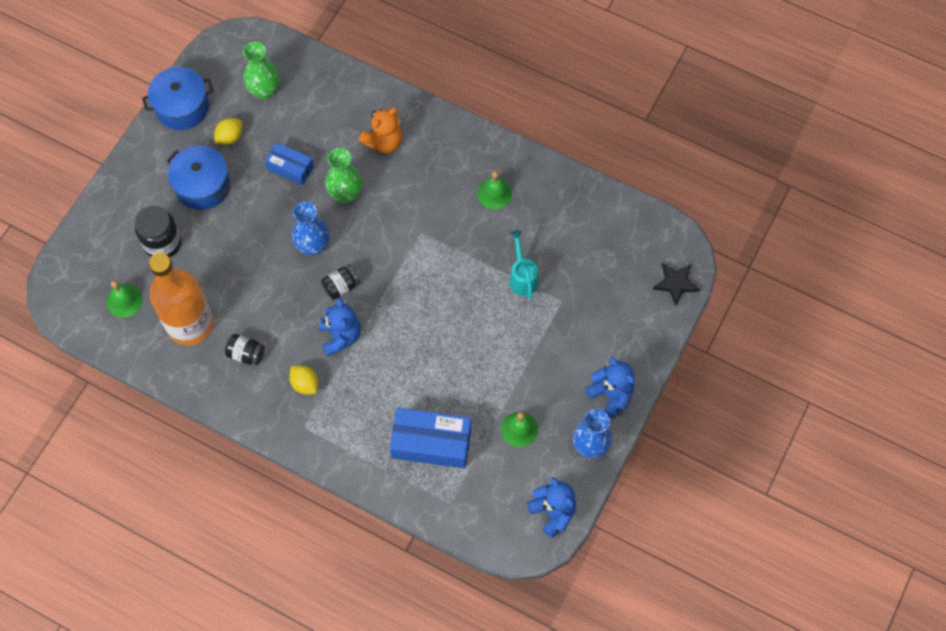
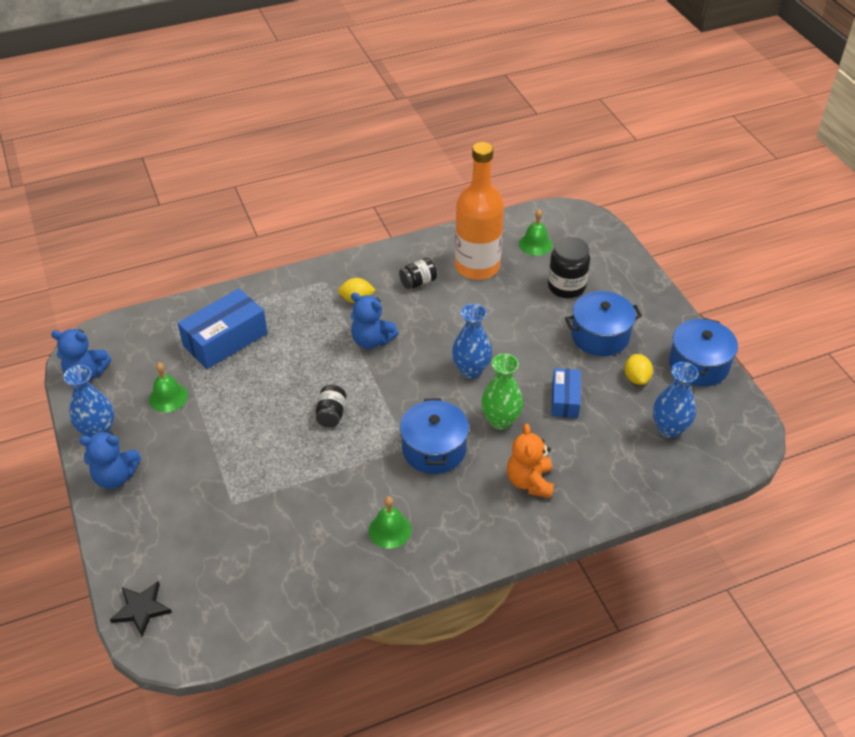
camera: 130 degrees right, 20 degrees down
(264, 91) = (669, 429): green vase -> blue vase
(290, 168) = (565, 399): blue box -> blue box turned 60 degrees counterclockwise
(341, 286) = (414, 366): black jar -> black jar (331, 414)
(407, 216) = (434, 449): none -> blue pot
(522, 277) = (286, 491): turquoise watering can -> none

